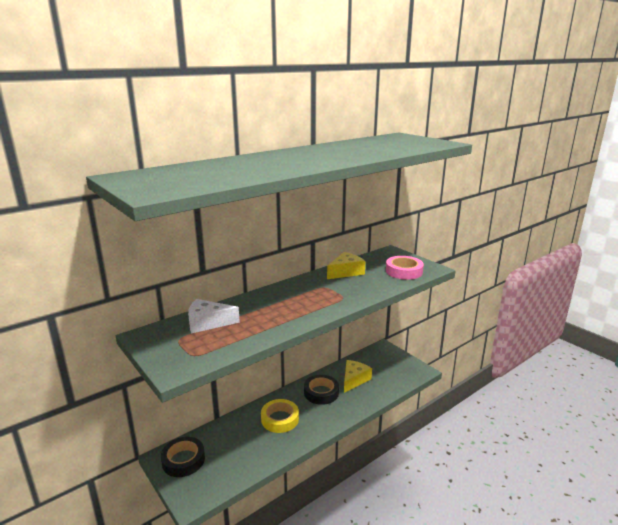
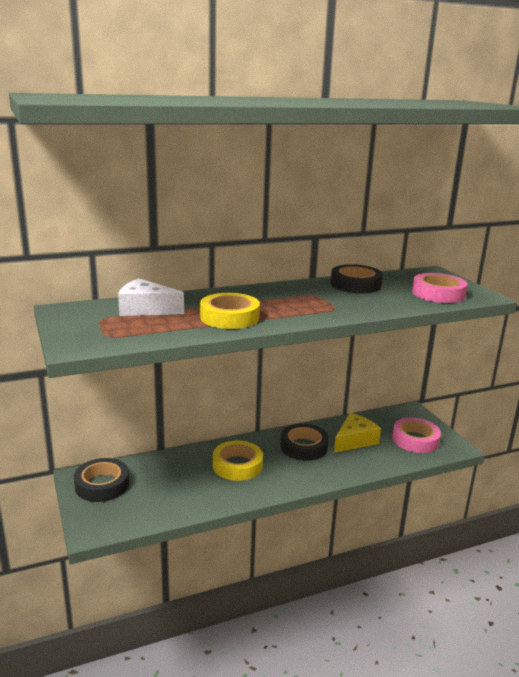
camera: 15 degrees right, 0 degrees up
(274, 319) = (229, 317): none -> yellow tape
(346, 272) = (355, 284): yellow cheese -> black tape
(394, 370) = (415, 440): none -> pink tape

